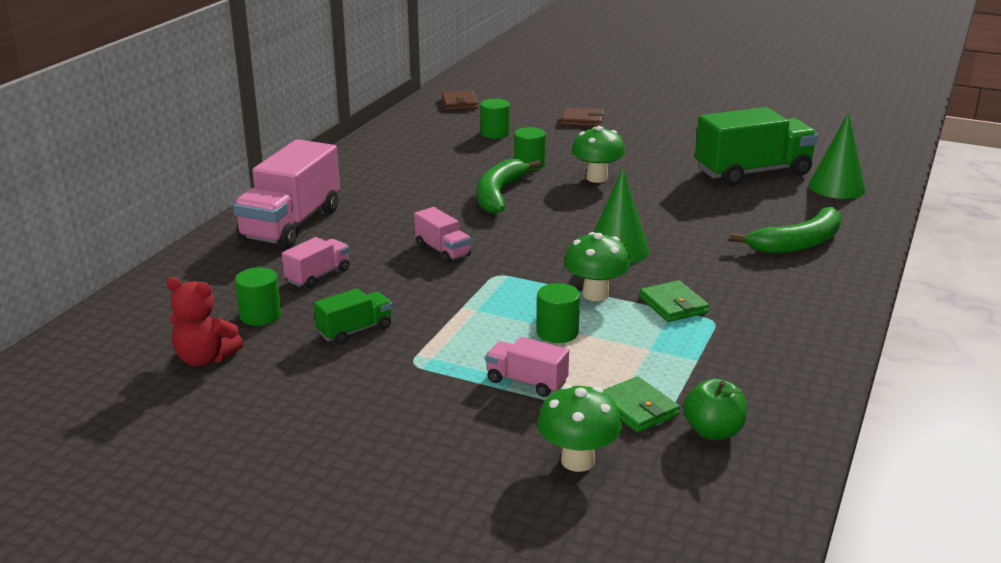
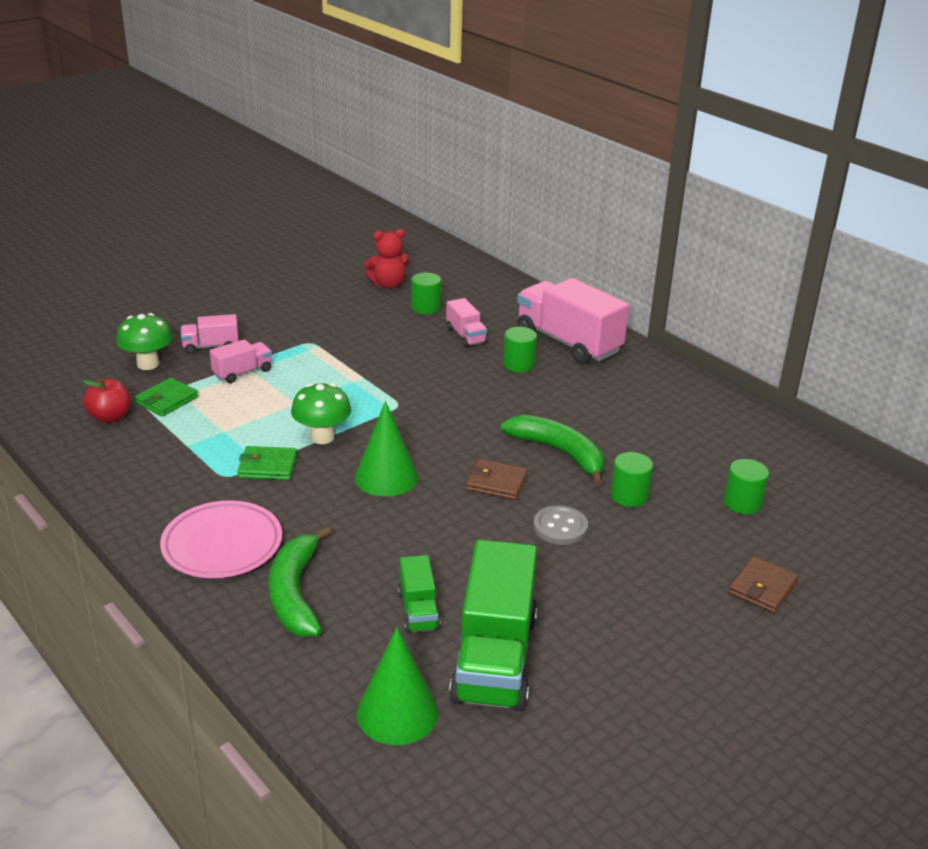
camera: 115 degrees right, 5 degrees up
(205, 358) = (388, 284): red teddy bear -> red teddy bear turned 150 degrees counterclockwise
(355, 330) = (372, 333): green truck -> green truck (418, 610)
(442, 250) = (463, 393): pink truck -> pink truck (211, 346)
(459, 103) = (870, 509): brown wallet -> brown wallet (496, 483)
(557, 332) = (287, 402): green cylinder -> green cylinder (518, 364)
(597, 178) = (560, 527): green mushroom -> grey button
(637, 408) = (167, 400): green wallet -> green wallet turned 45 degrees counterclockwise
(713, 432) = (110, 417): green apple -> red apple
(796, 288) = (222, 545): none -> pink plate

